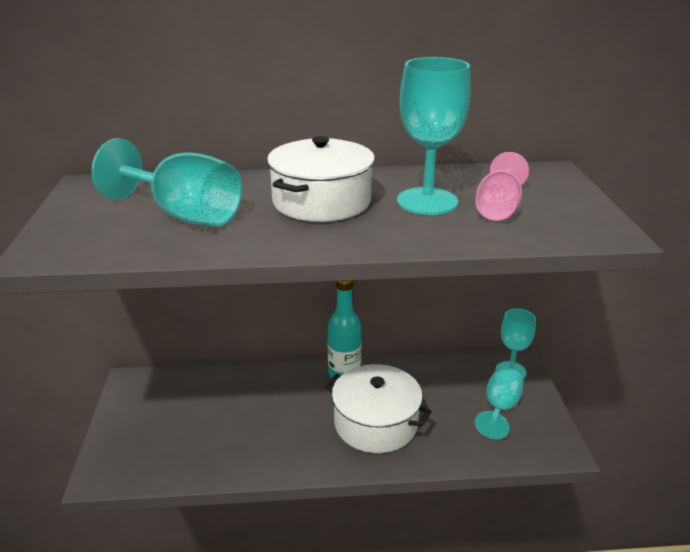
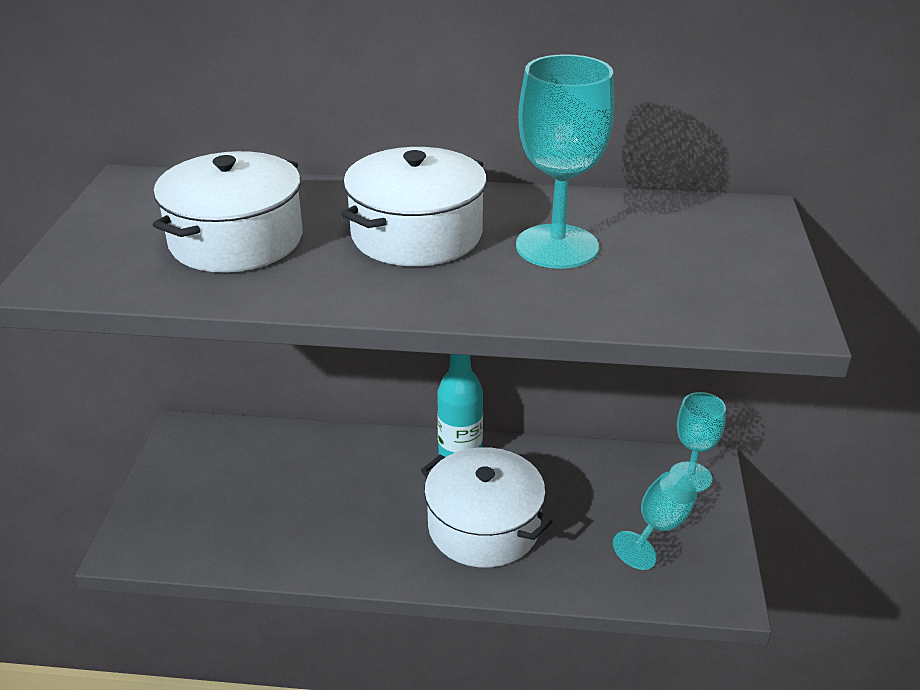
camera: 10 degrees right, 5 degrees up
(184, 215) = (236, 240): turquoise goblet -> white pot
(498, 208) = (650, 266): pink goblet -> none

